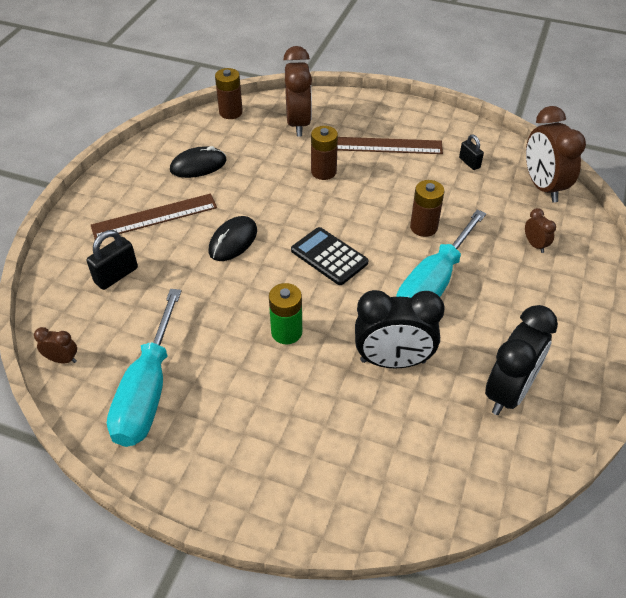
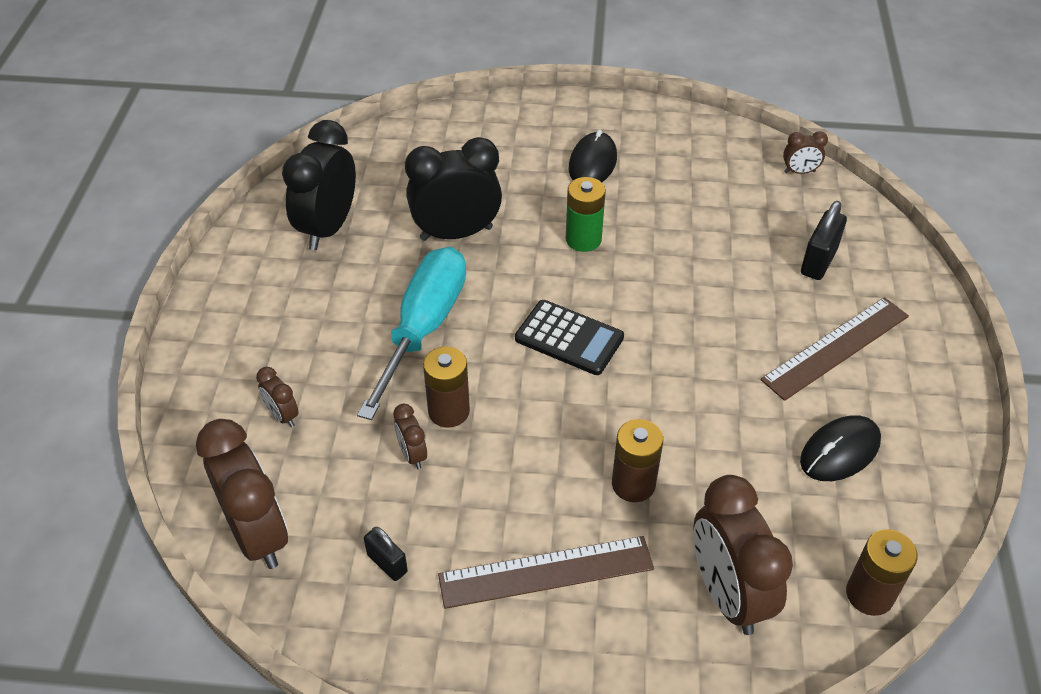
camera: 165 degrees right, 0 degrees up
(147, 391) = (695, 163): turquoise screwdriver -> none
(233, 241) = (706, 334): black mouse -> black mouse (592, 163)
(450, 208) = (412, 454): none -> brown clock

